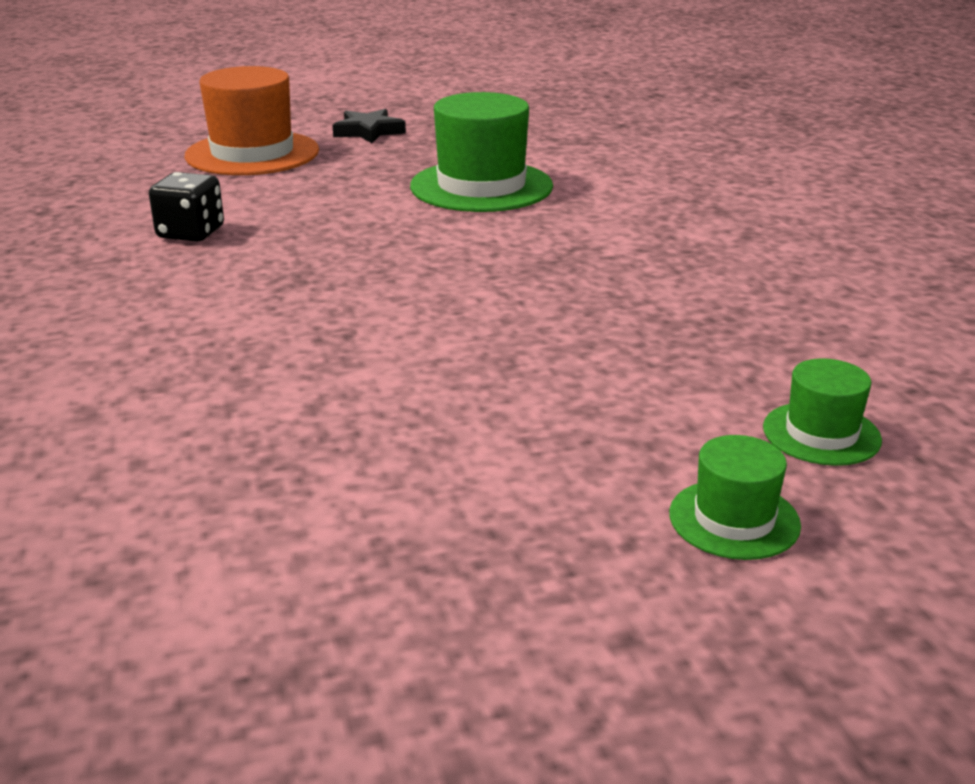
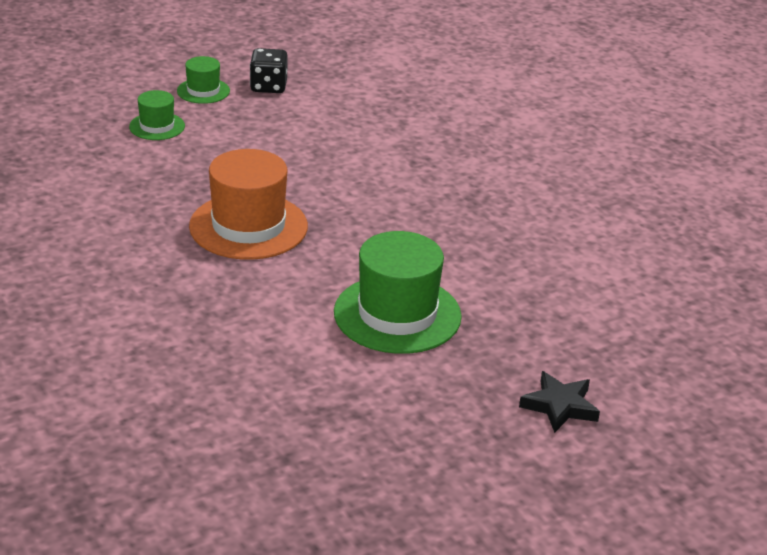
camera: 165 degrees right, 5 degrees up
(191, 233) = (582, 234): black dice -> black dice (268, 87)
(252, 153) = (639, 348): orange hat -> orange hat (248, 226)

